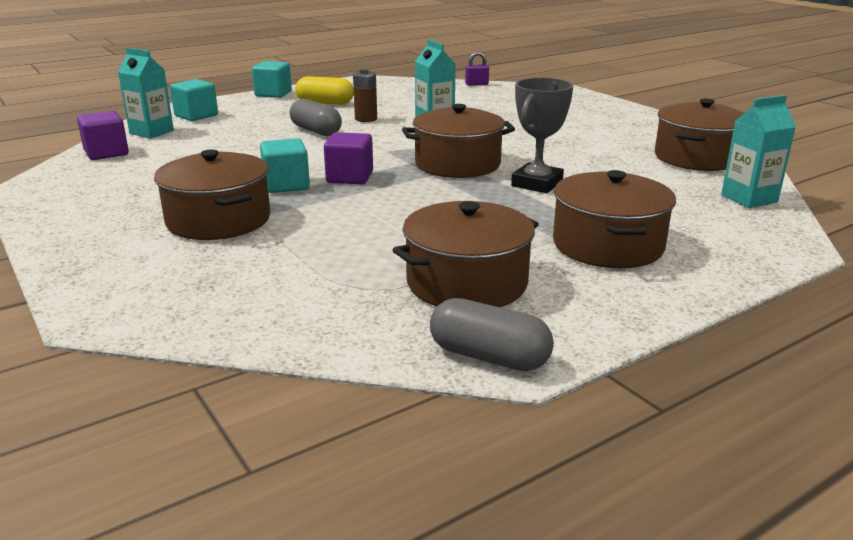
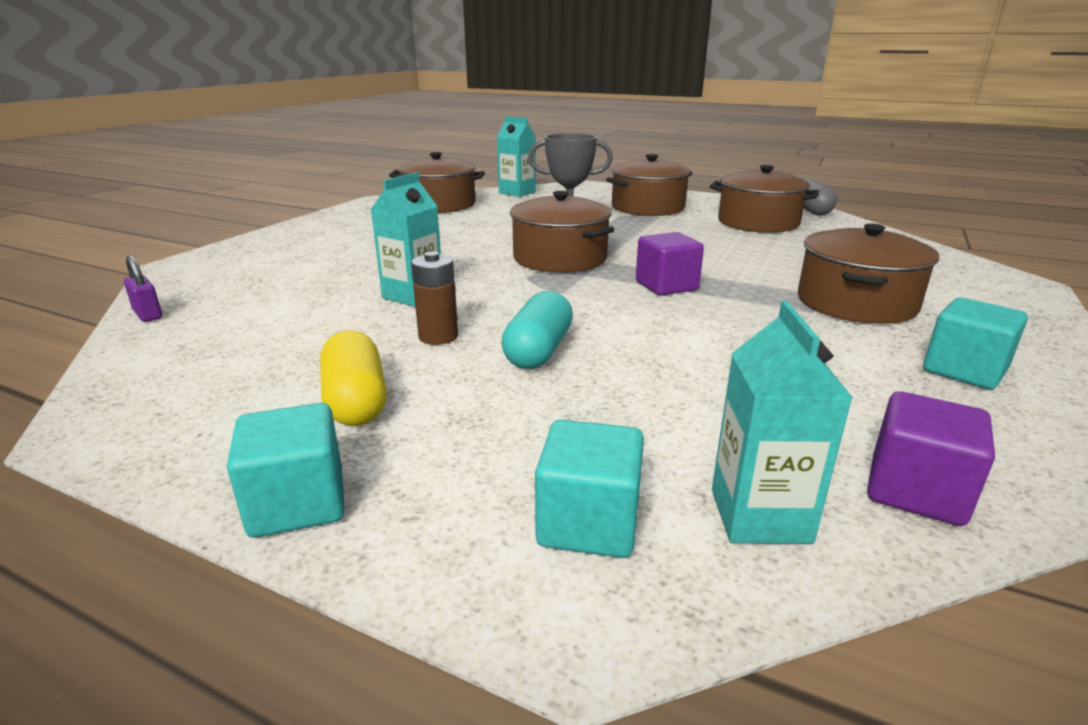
camera: 120 degrees left, 0 degrees up
(286, 185) = (736, 304): turquoise cube -> turquoise cube (964, 370)
(316, 131) = (538, 351): grey capsule -> turquoise capsule

